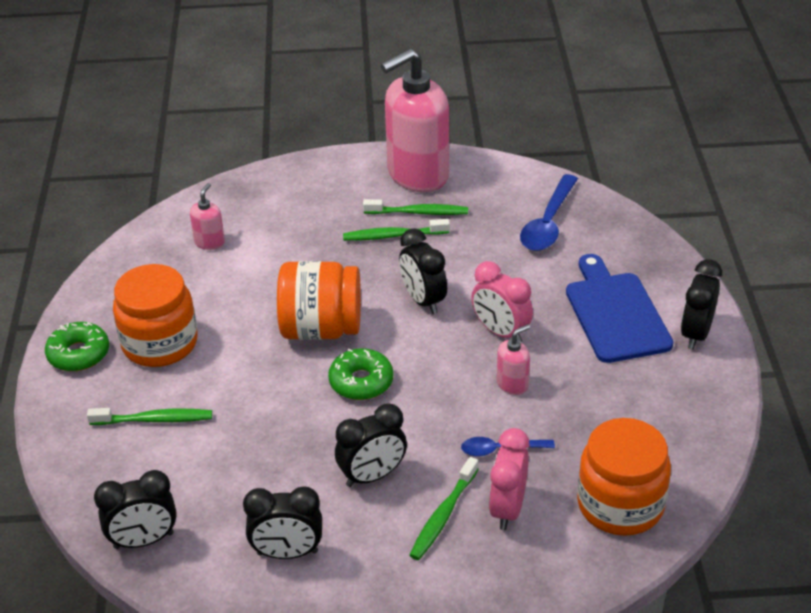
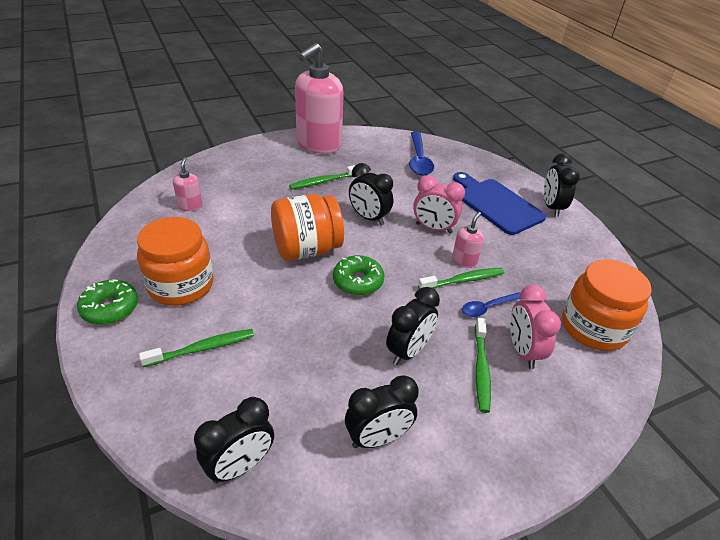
camera: 25 degrees left, 0 degrees up
(418, 212) = (332, 165): green toothbrush -> green toothbrush (463, 280)

